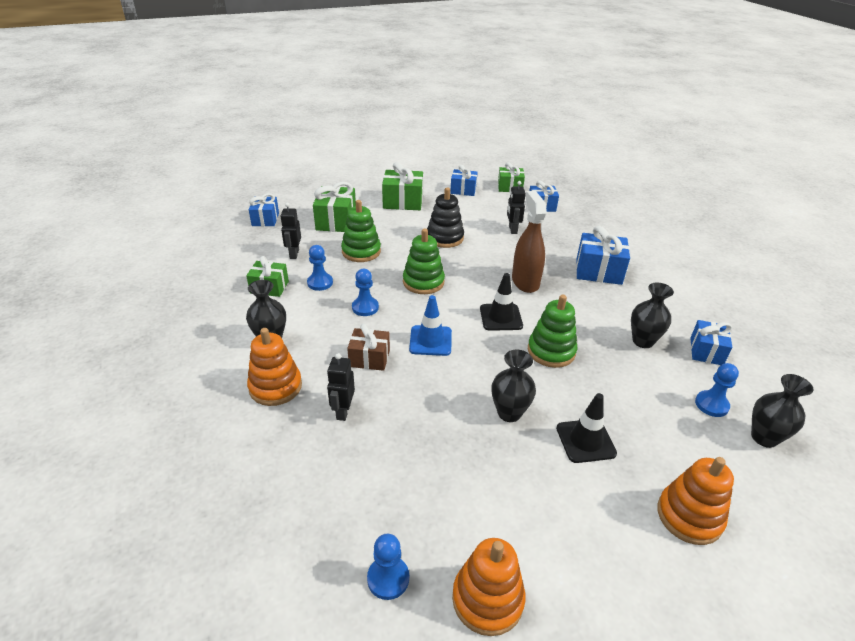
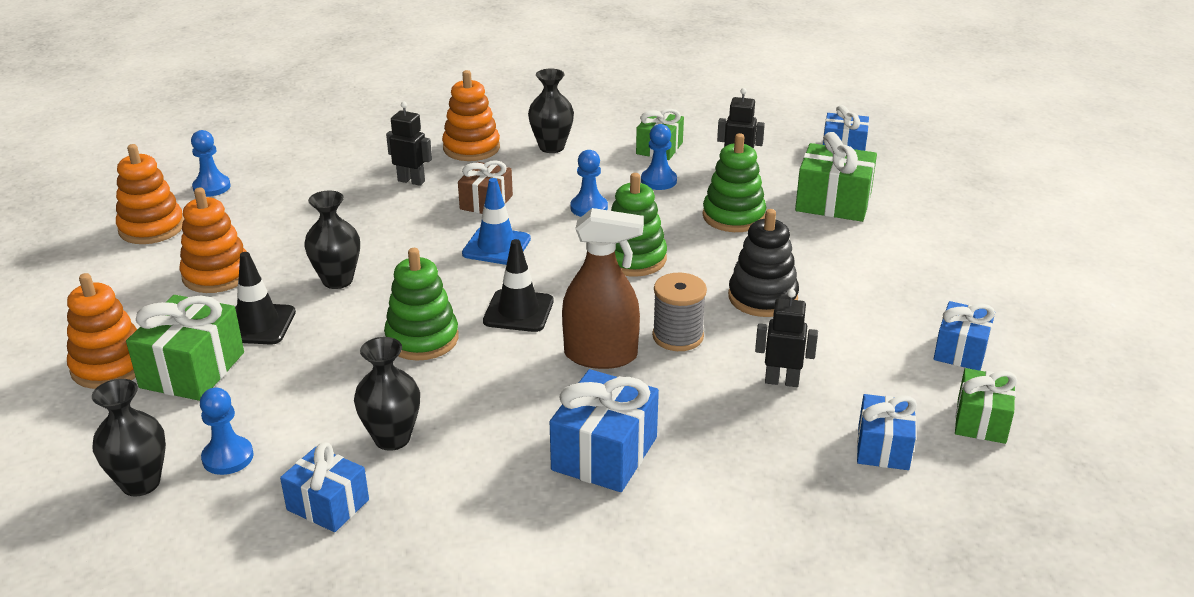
camera: 105 degrees right, 5 degrees down
(403, 202) = (904, 271): green gift -> green gift (192, 370)
(494, 260) = (678, 336): none -> grey spool
(539, 497) = (217, 275): none -> orange stacking toy

